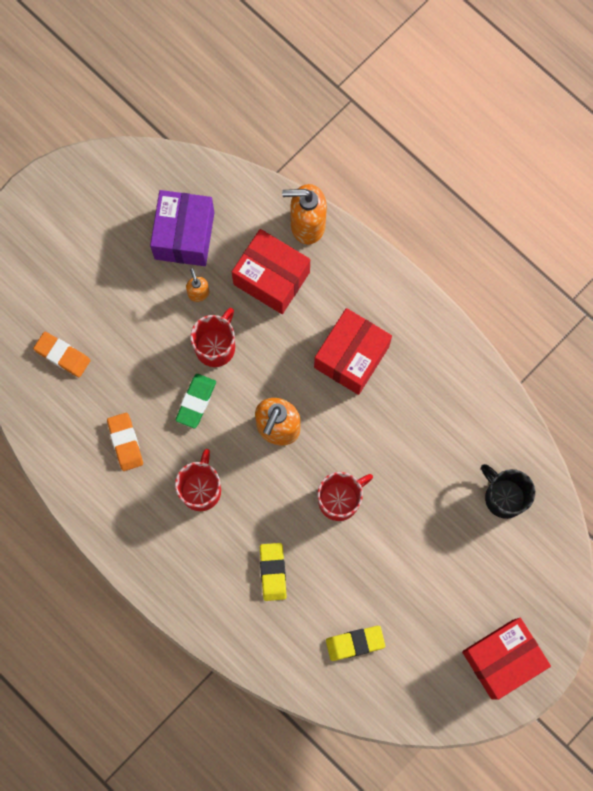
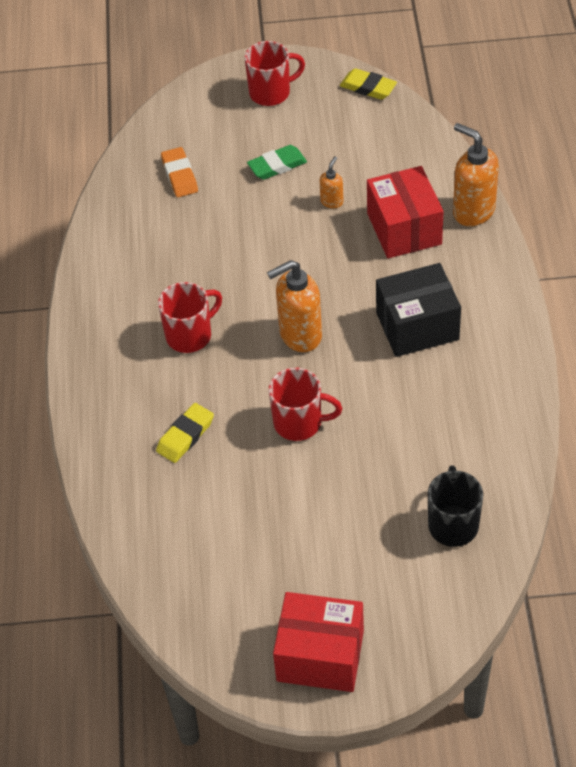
camera: 45 degrees right, 25 degrees down
(125, 442) = (165, 263): orange eraser -> none
(184, 235) = (361, 157): purple box -> none
(196, 401) = (251, 272): green eraser -> green eraser (277, 165)
(216, 346) = (308, 245): red mug -> red mug (271, 92)
(351, 357) = (417, 326): red box -> black box
(355, 643) = (199, 541): yellow eraser -> yellow eraser (368, 87)

